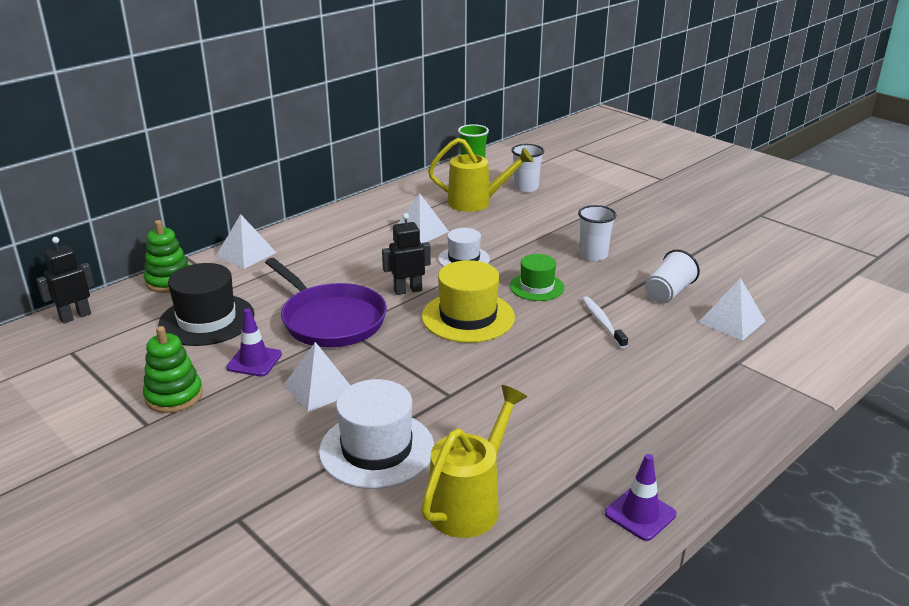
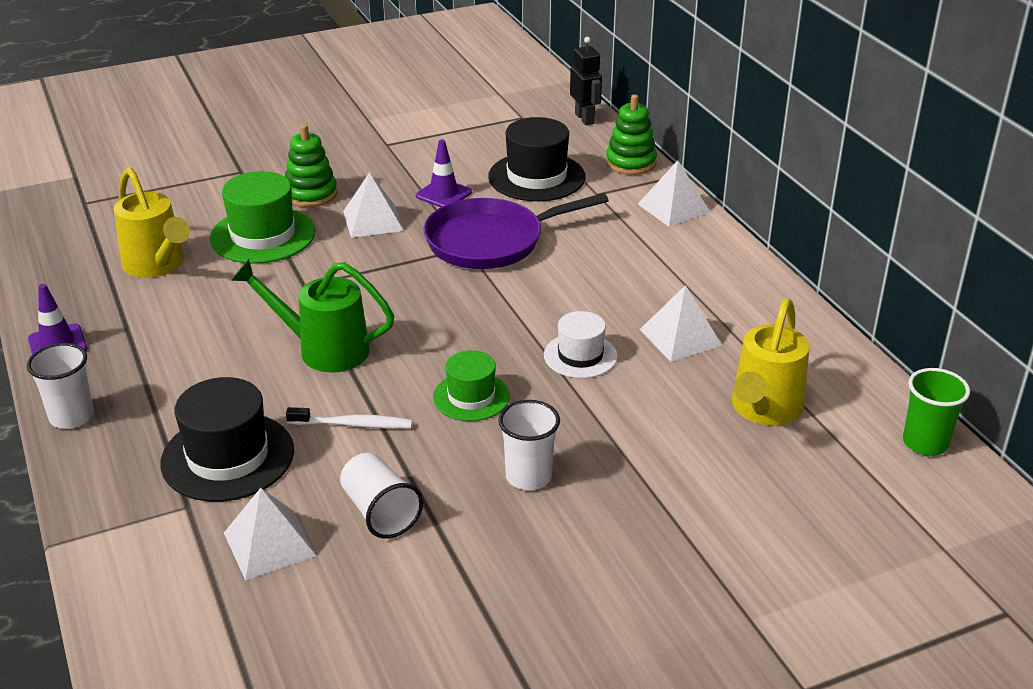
camera: 110 degrees right, 5 degrees up
(174, 396) = (417, 156): green stacking toy -> green stacking toy (311, 194)
(377, 449) = (263, 235): white hat -> green hat
(408, 290) = (523, 298): black robot -> none
(468, 317) = (436, 327): yellow hat -> none
(526, 188) = (809, 480): white cup -> white cup (71, 417)
(531, 358) = (324, 349): none -> green watering can
(680, 362) = (228, 457): none -> black hat

